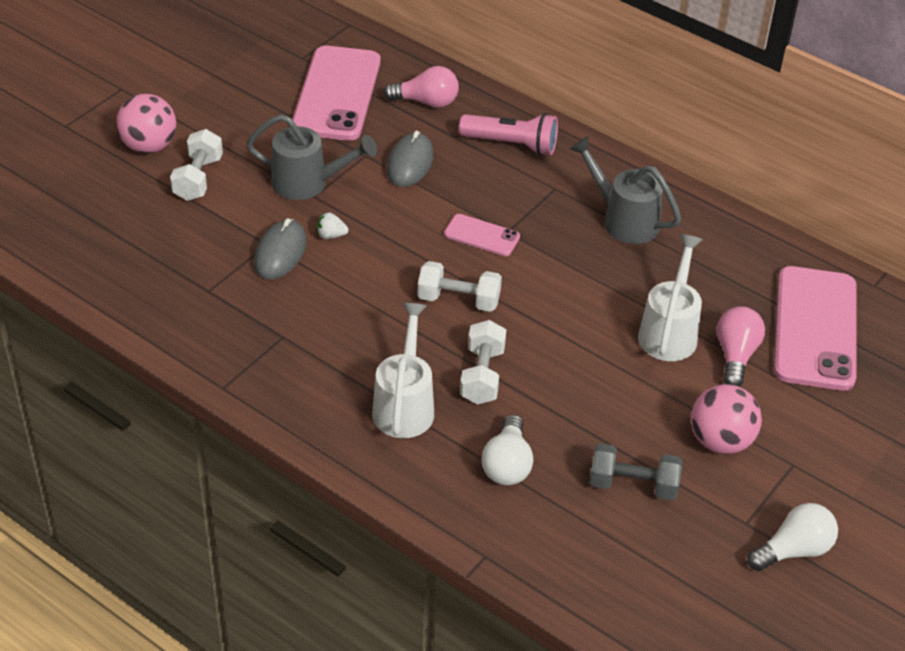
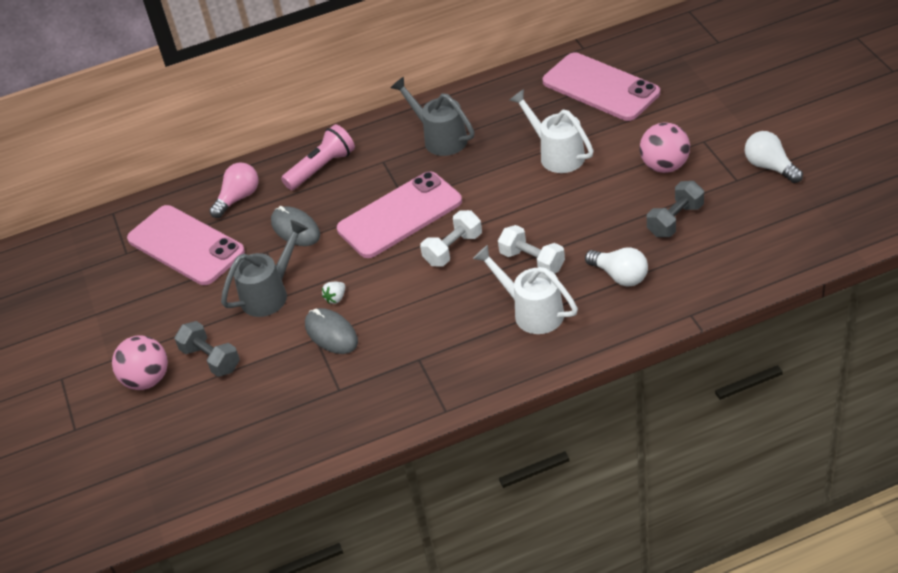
camera: 50 degrees left, 0 degrees up
(198, 178) = (211, 359): white dumbbell -> grey dumbbell
(482, 235) = (399, 215): pink phone -> pink phone, size x2.10
(624, 220) = (440, 138): grey watering can -> grey watering can turned 60 degrees clockwise
(735, 355) = (598, 132): pink light bulb -> none
(793, 550) = (770, 167): white light bulb -> white light bulb turned 45 degrees counterclockwise

